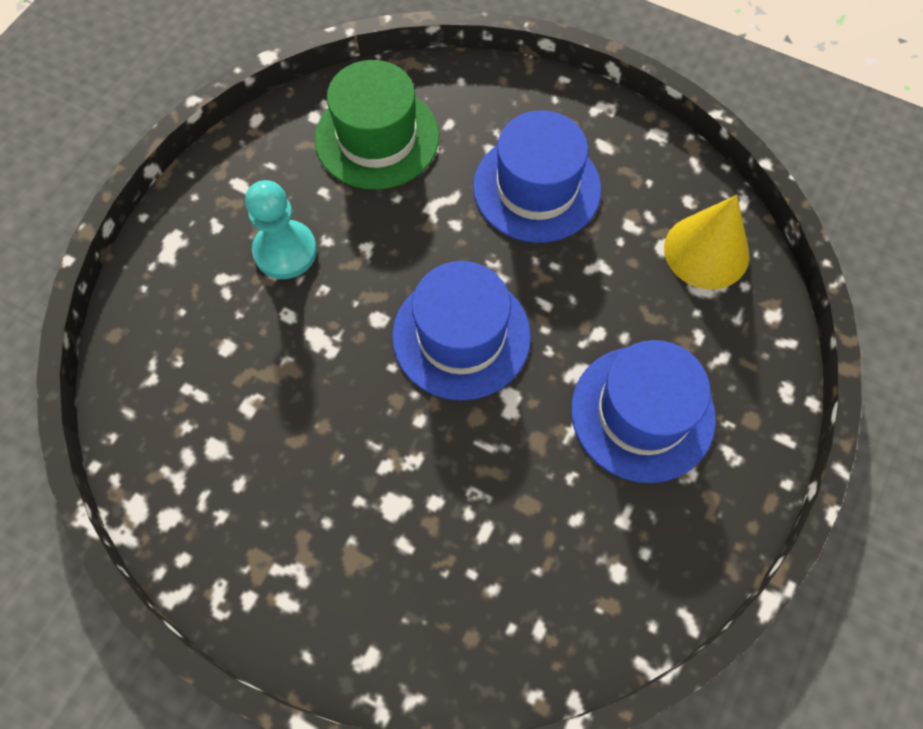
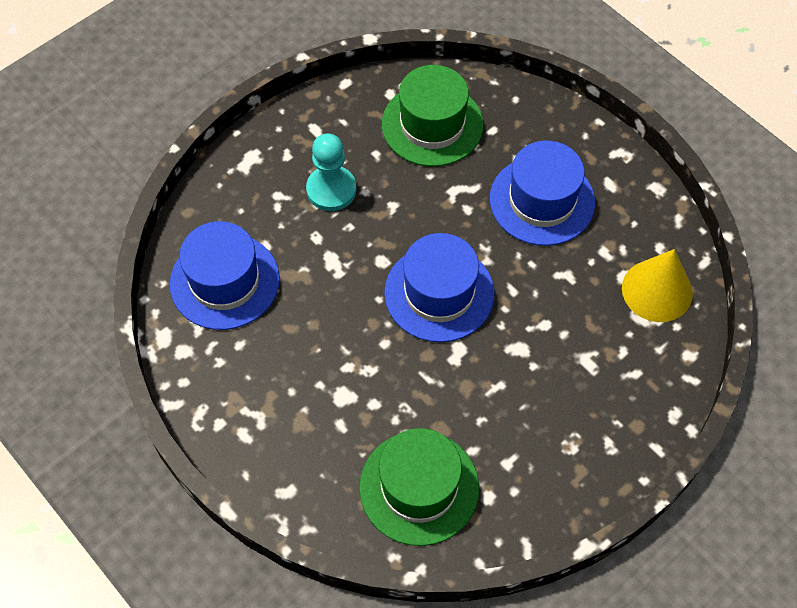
camera: 20 degrees right, 5 degrees down
(530, 591) = (419, 487): none -> green hat
(642, 413) = (554, 393): blue hat -> blue hat (224, 281)

